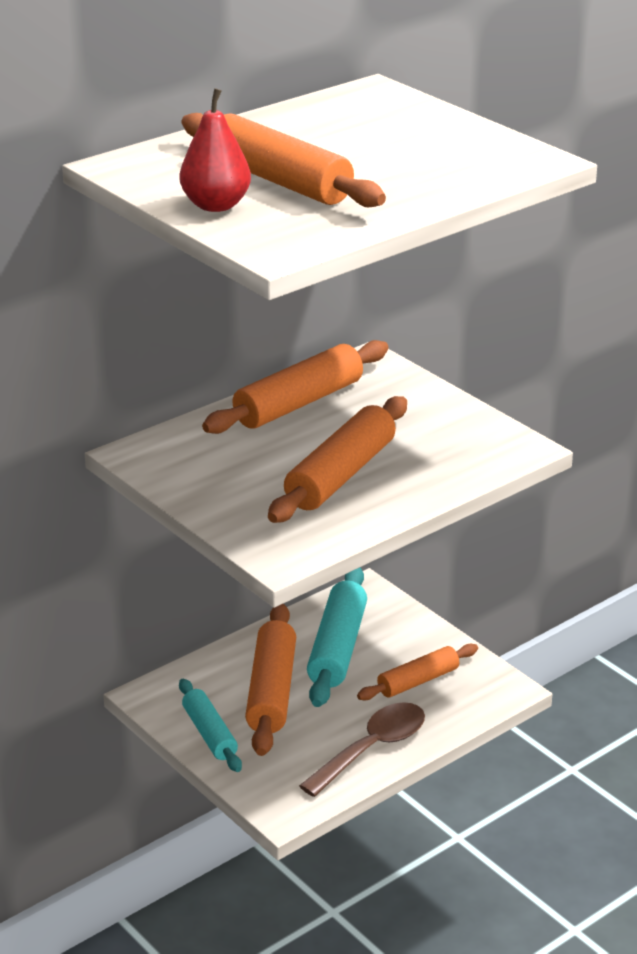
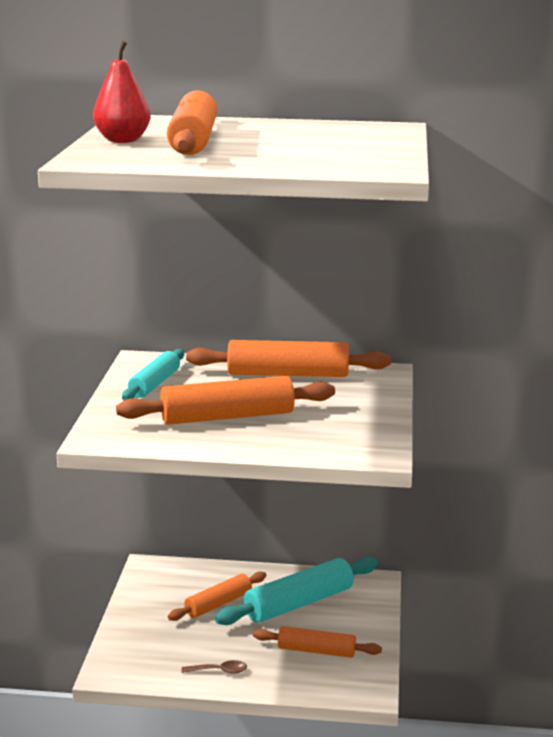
camera: 45 degrees right, 10 degrees down
(210, 734) = (145, 606): turquoise rolling pin -> turquoise rolling pin (154, 384)
(272, 691) = (218, 604): orange rolling pin -> orange rolling pin, size x0.63
(372, 748) = (219, 671): brown spoon -> brown spoon, size x0.46

